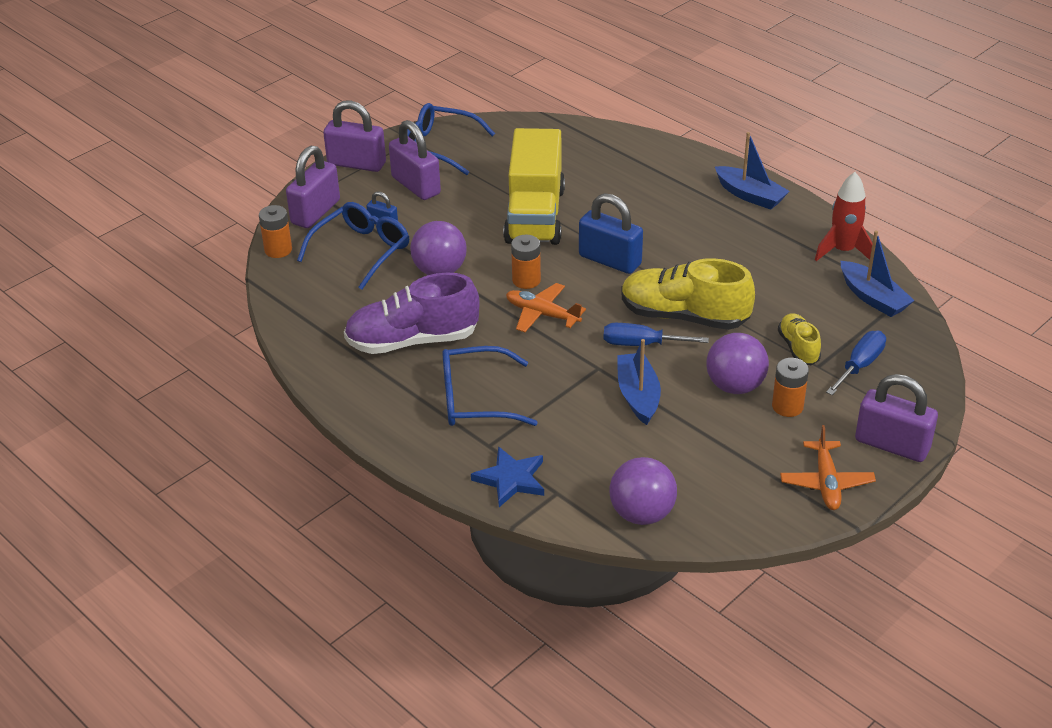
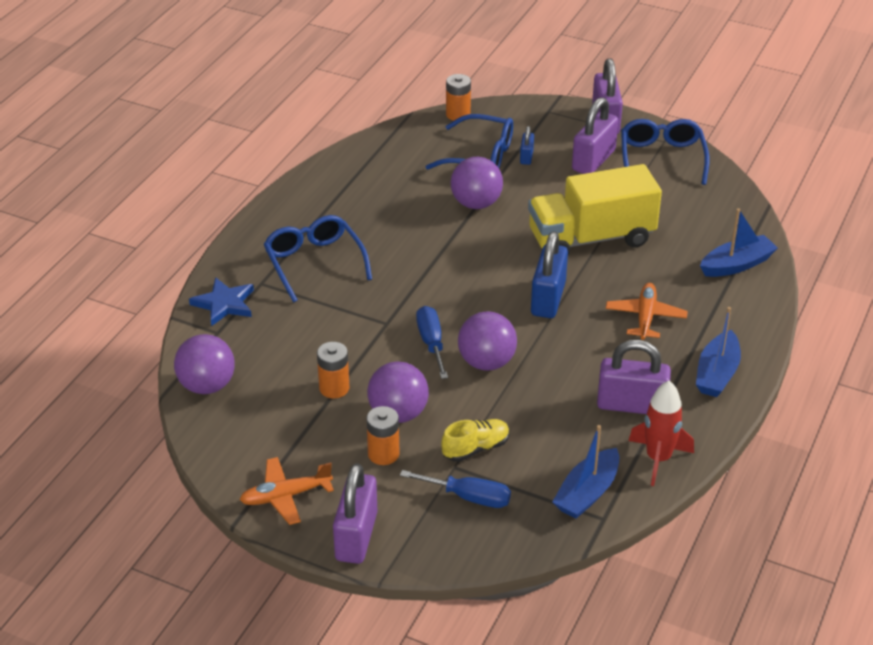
camera: 70 degrees right, 0 degrees up
(316, 212) = (520, 119): purple padlock -> purple padlock (631, 405)
(412, 341) = (374, 212): purple shoe -> none
(526, 280) = (489, 255): orange battery -> orange battery (334, 388)
(542, 314) = (445, 274): orange plane -> orange plane (645, 317)
(638, 396) = (358, 355): blue boat -> blue boat (736, 265)
(684, 316) = (486, 362): yellow shoe -> purple ball

